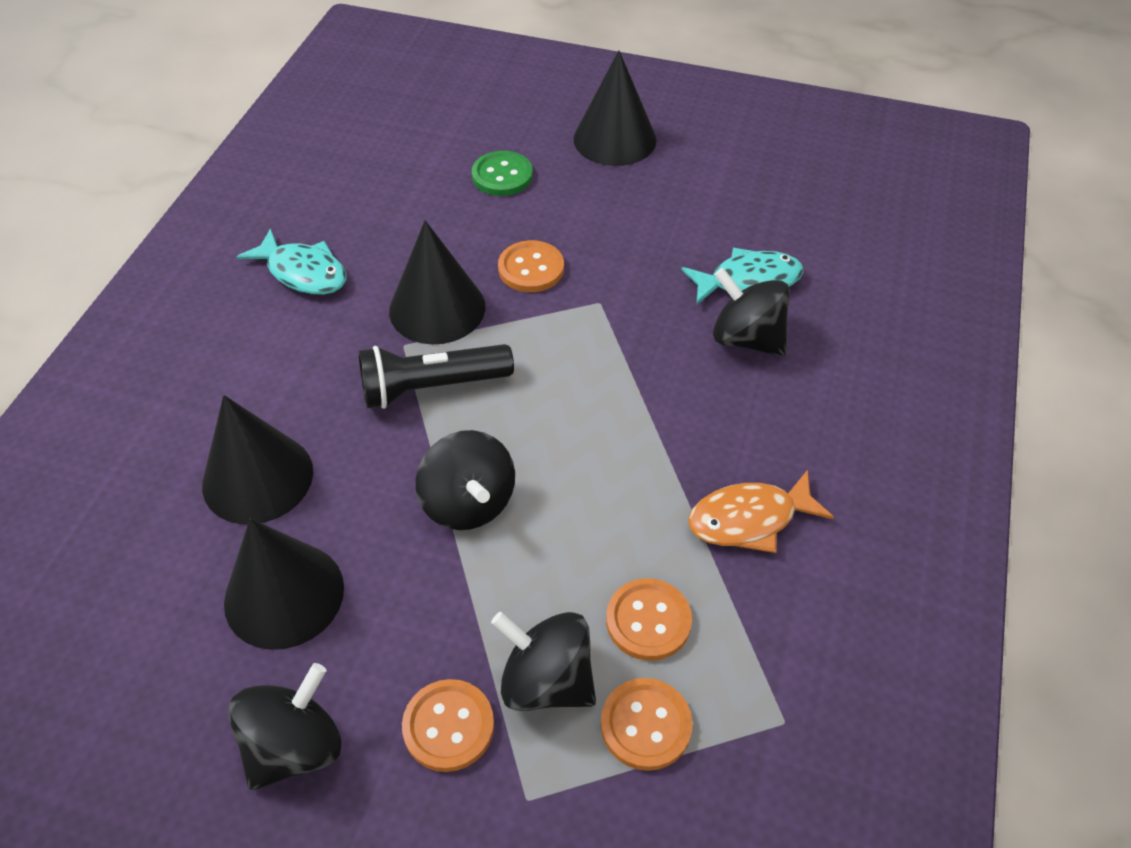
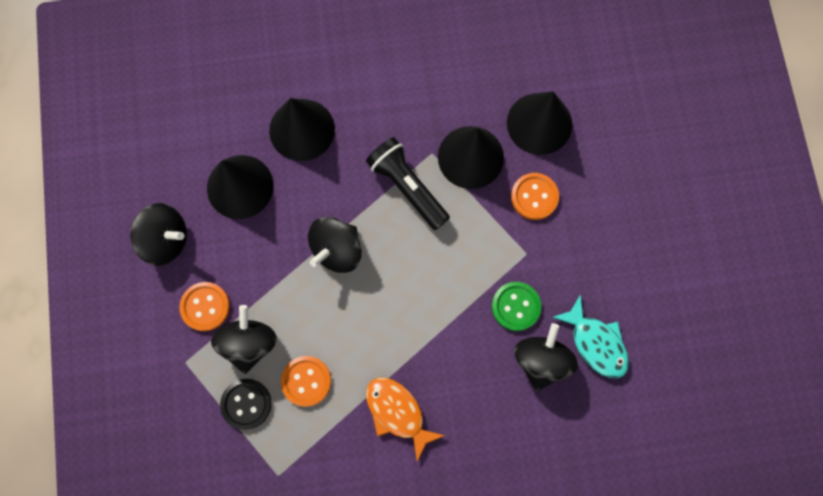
camera: 65 degrees right, 25 degrees up
(303, 272) = (460, 61): turquoise fish -> none
(502, 176) = (614, 134): green button -> green button (516, 306)
(614, 139) = (696, 192): black cone -> black cone (539, 123)
(645, 725) = (246, 404): orange button -> black button

